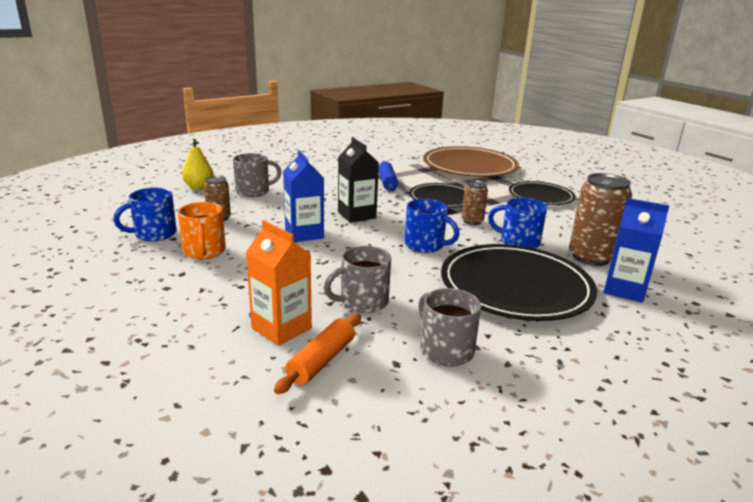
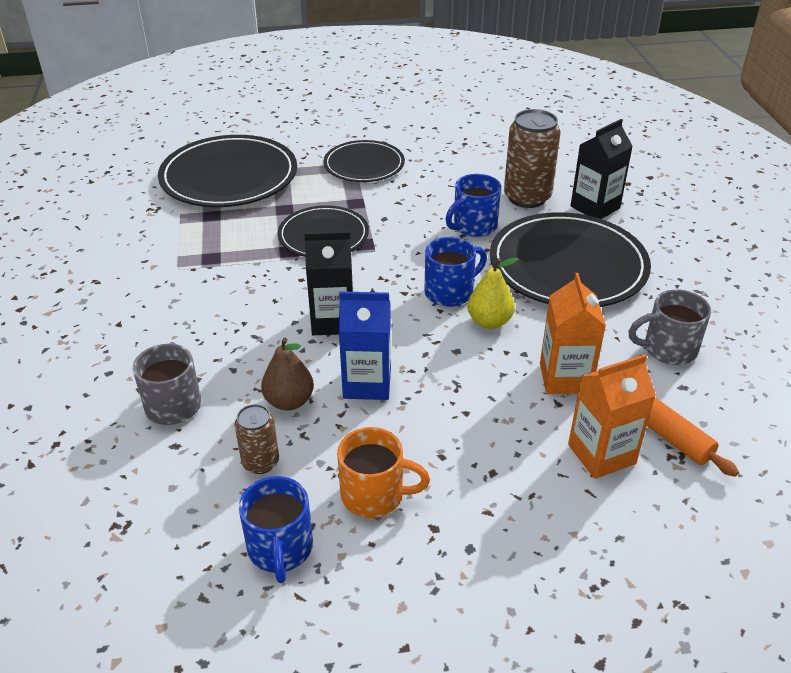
camera: 65 degrees left, 15 degrees up
(199, 187) = (103, 469): yellow pear -> yellow pear (489, 322)
(273, 216) = (289, 401): none -> brown pear
(362, 302) = (565, 378): grey mug -> orange carton
(387, 182) = (235, 262): blue rolling pin -> none
(469, 166) = (229, 176): brown plate -> black plate
(472, 221) = (404, 237): brown can -> none
(624, 290) = (595, 207): blue carton -> black carton

